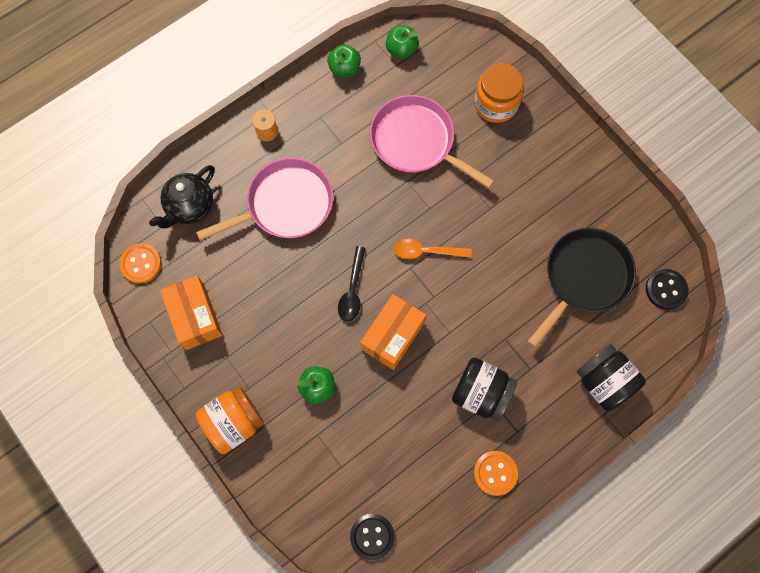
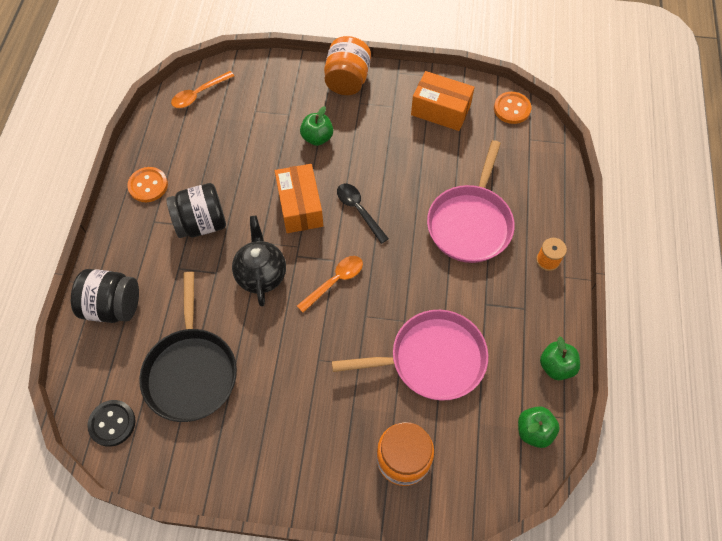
camera: 135 degrees right, 10 degrees down
(190, 207) = (529, 165): black teapot -> black teapot (261, 274)
(372, 536) = (199, 94): black button -> orange spoon

